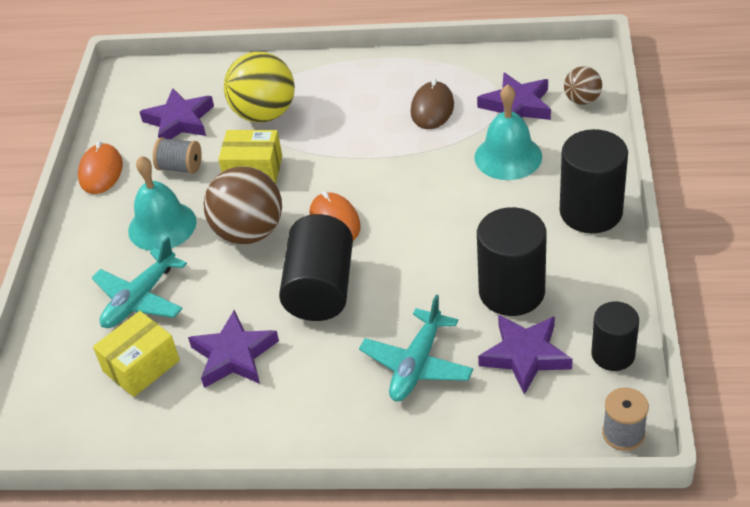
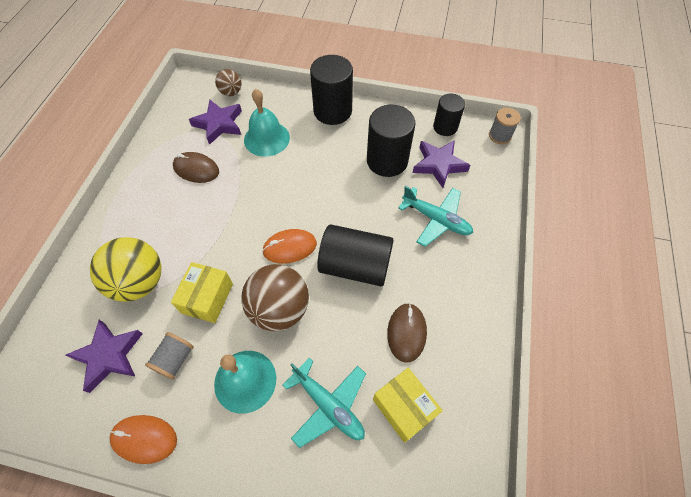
camera: 85 degrees left, 15 degrees up
(234, 355) = (406, 333): purple star -> brown mouse

